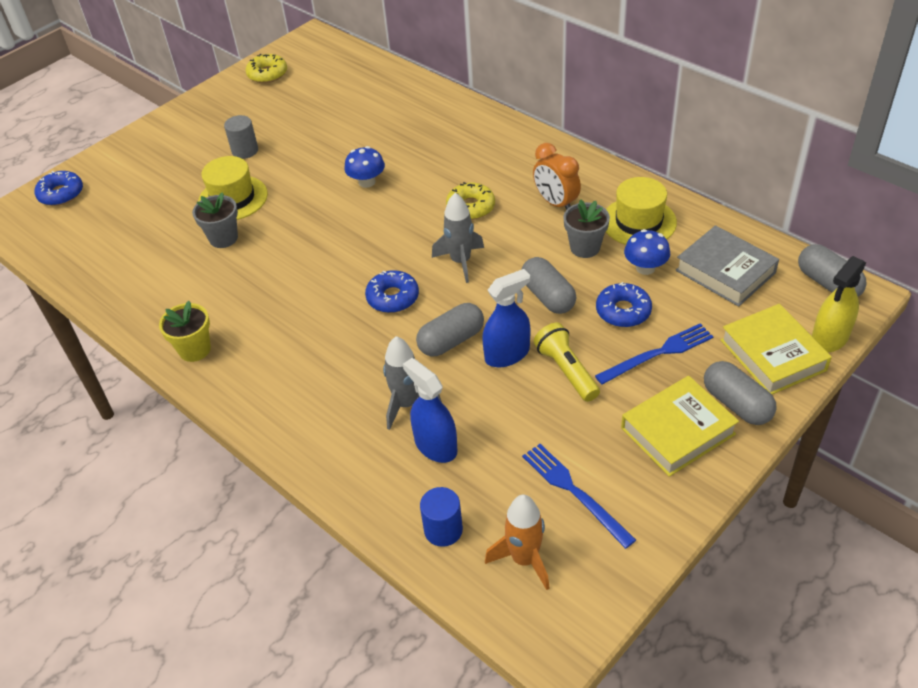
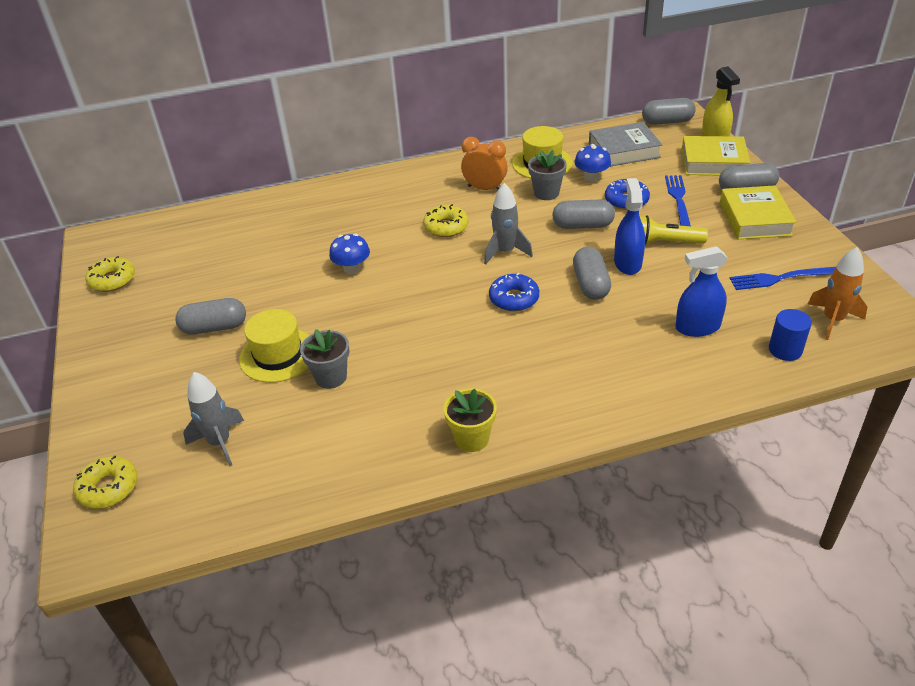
camera: 60 degrees left, 5 degrees down
(61, 194) = (108, 488): blue donut -> yellow donut
(245, 151) = (214, 327): grey cylinder -> grey capsule
(406, 404) = (642, 328): grey rocket -> grey rocket (220, 442)
(556, 203) = (485, 188): orange clock -> orange clock turned 150 degrees counterclockwise

